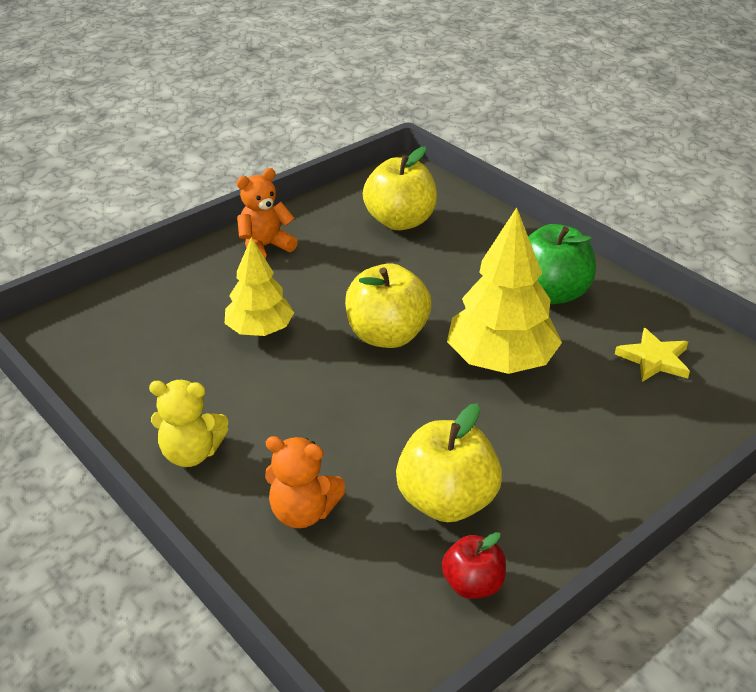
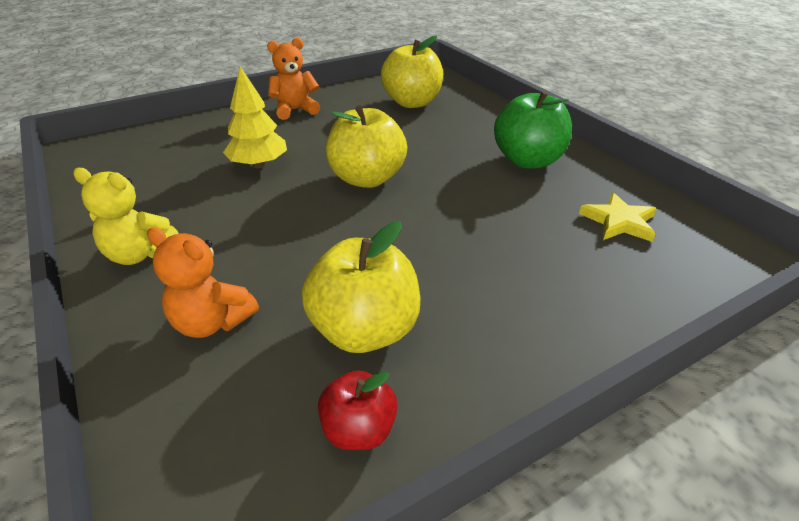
camera: 10 degrees right, 0 degrees up
(500, 361) = (465, 208): yellow tree -> none

